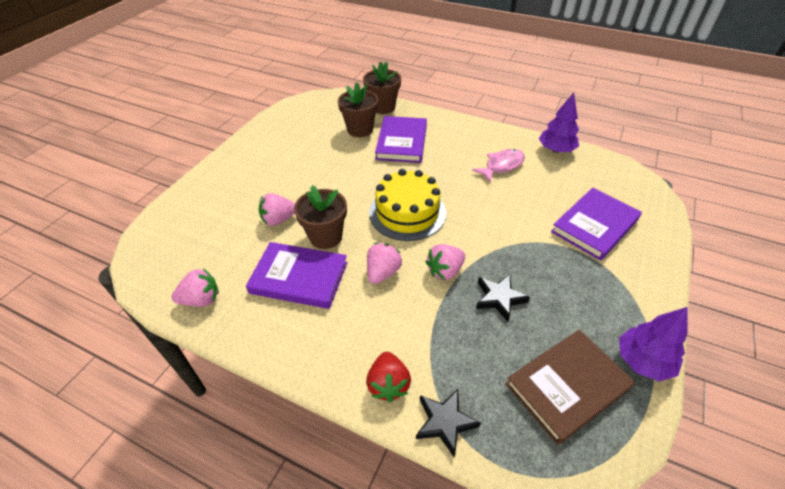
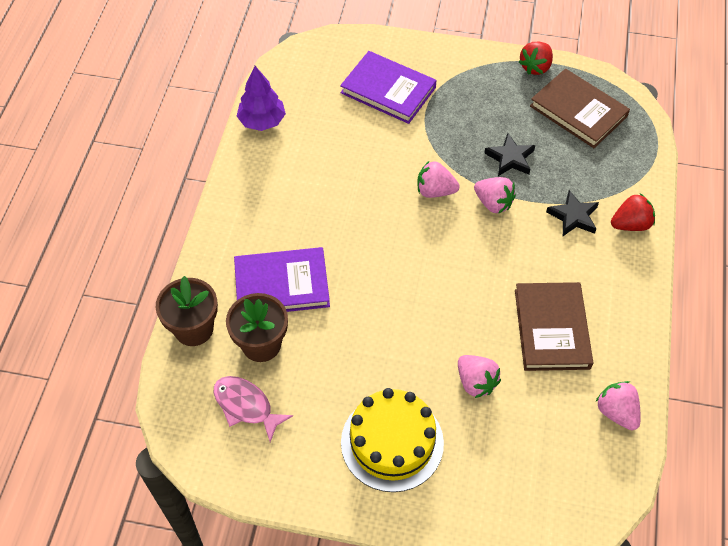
camera: 105 degrees left, 10 degrees up
(299, 277) = (551, 329): purple book -> brown book
(325, 237) = (485, 322): brown flower pot -> none
(383, 272) = (515, 255): pink strawberry -> pink strawberry (435, 191)
(407, 212) = (420, 251): yellow cake -> yellow cake (392, 442)
(445, 422) = (643, 182): black star -> black star (573, 216)
(502, 166) = (307, 171): pink fish -> pink fish (246, 406)
(642, 361) = (535, 67): purple tree -> red strawberry

